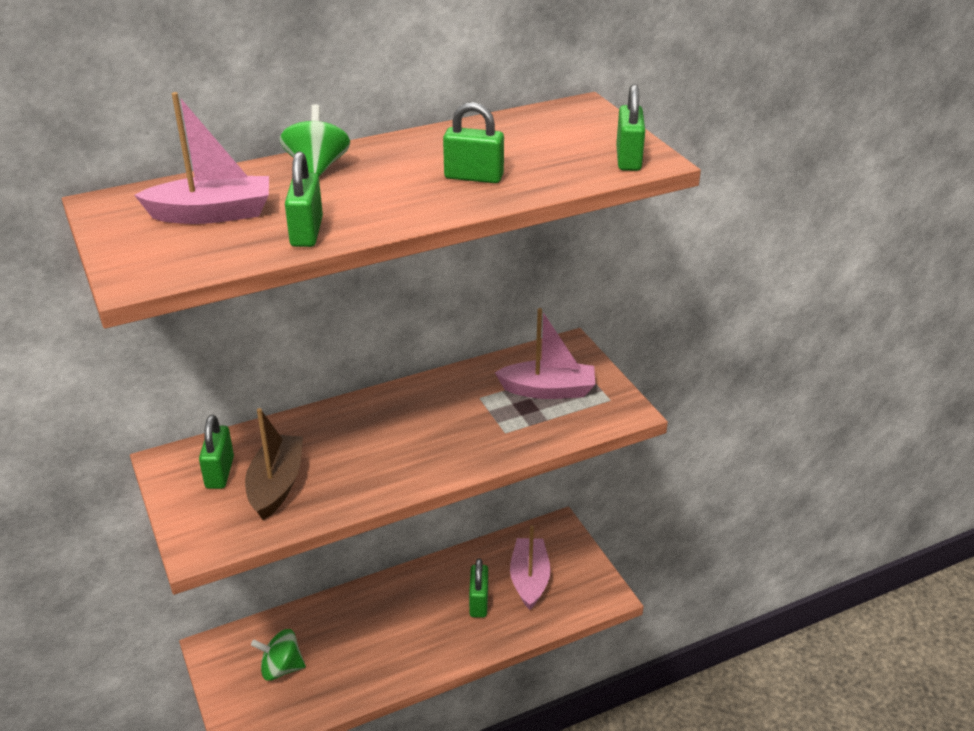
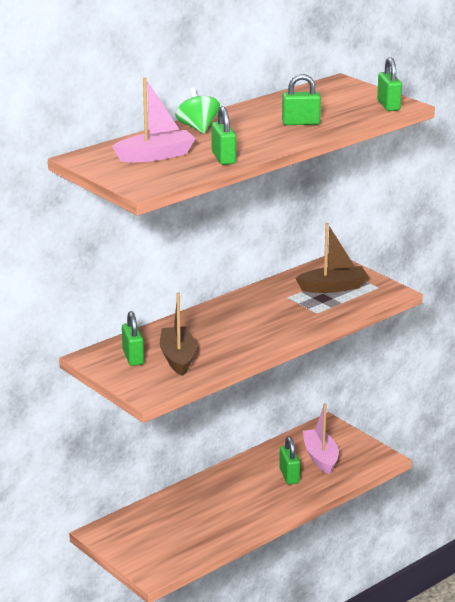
camera: 15 degrees left, 10 degrees down
(281, 668) = (160, 534): green spinning top -> none
(548, 390) = (333, 287): pink boat -> brown boat

